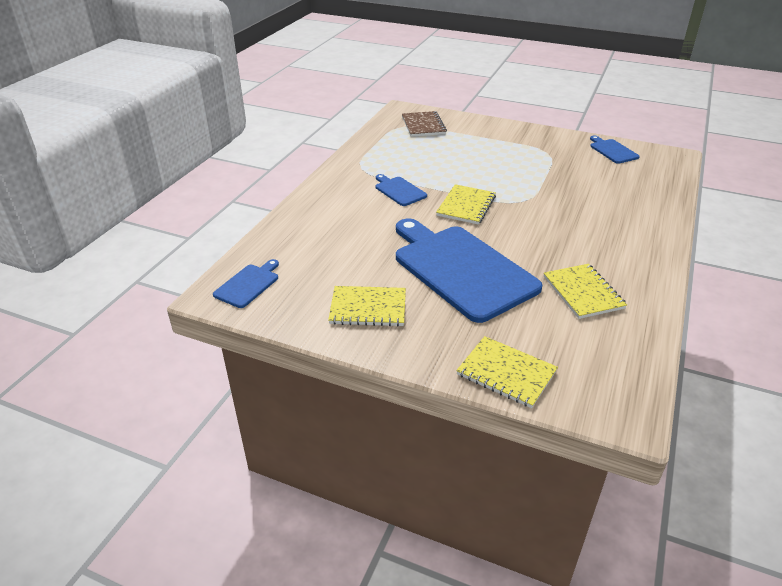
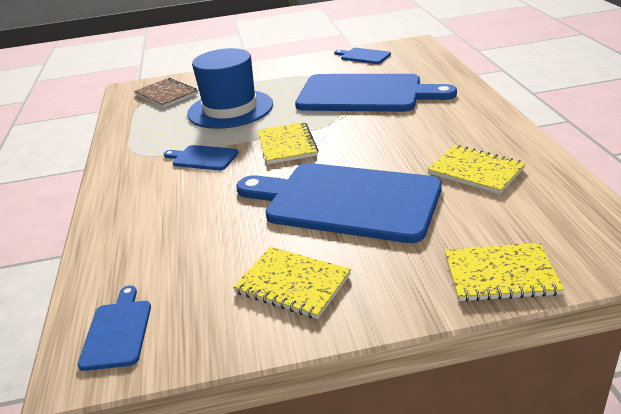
camera: 30 degrees left, 5 degrees down
(368, 308) = (293, 284): yellow notebook -> yellow notebook turned 60 degrees clockwise
(456, 158) = (230, 109): none -> blue hat
(572, 187) = (365, 94): none -> blue cutting board

